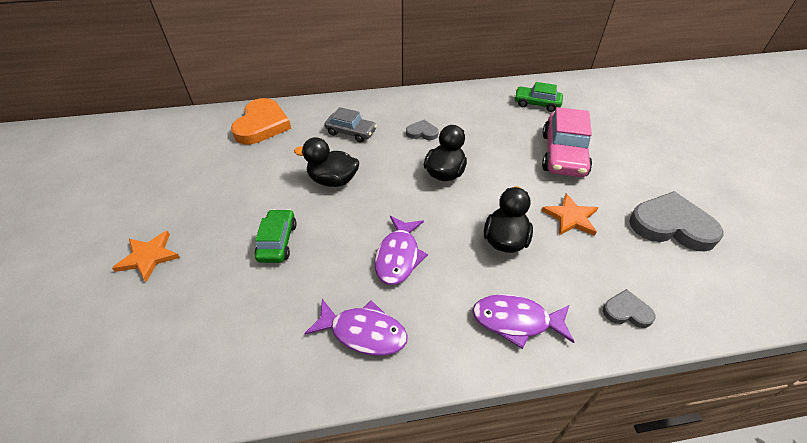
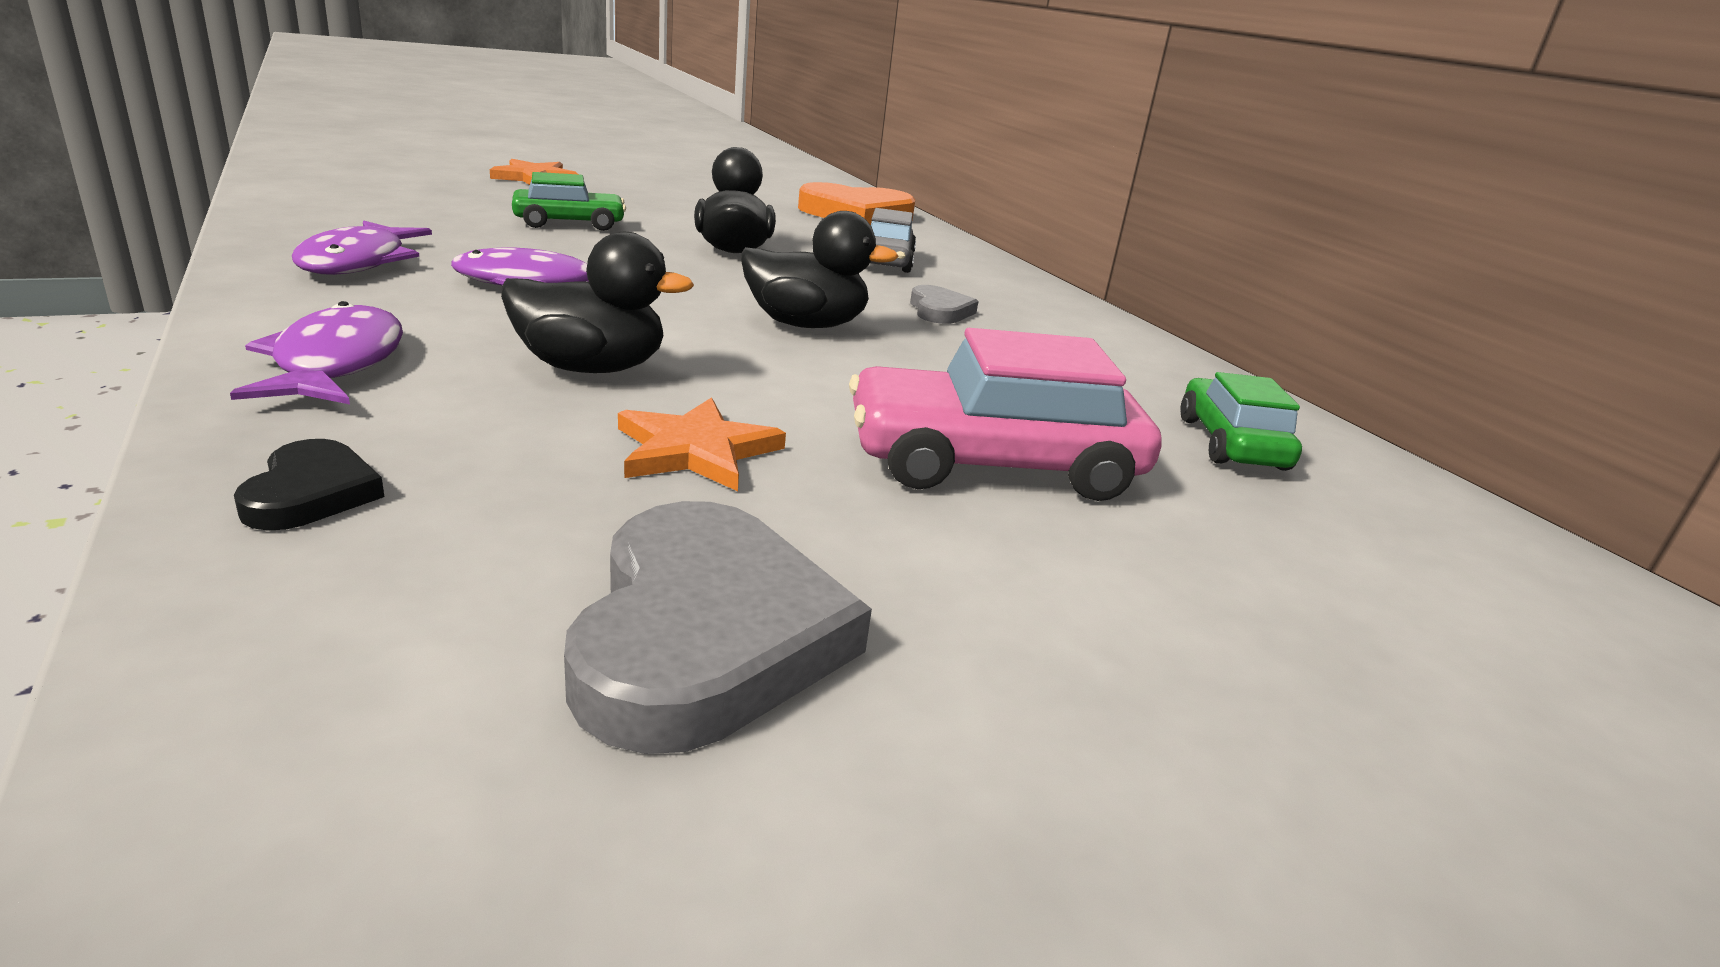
camera: 70 degrees right, 20 degrees down
(626, 311) = (311, 493): grey heart -> black heart

